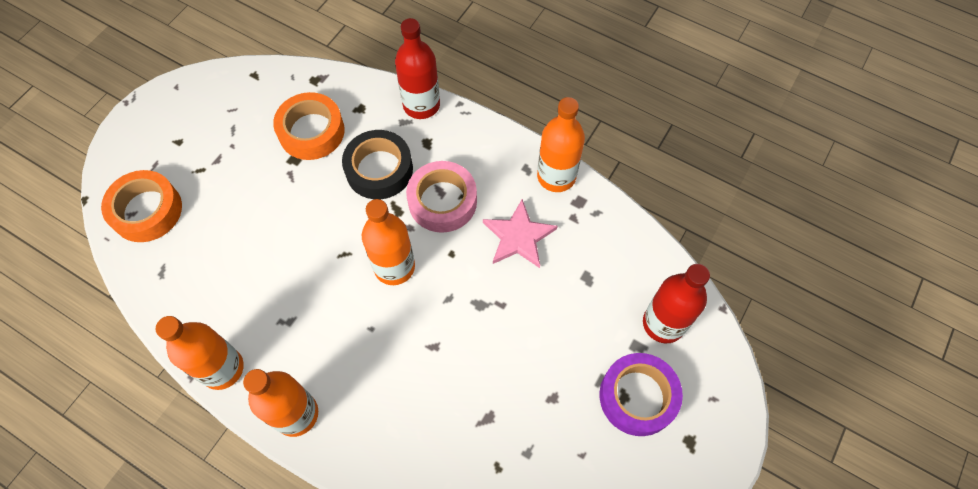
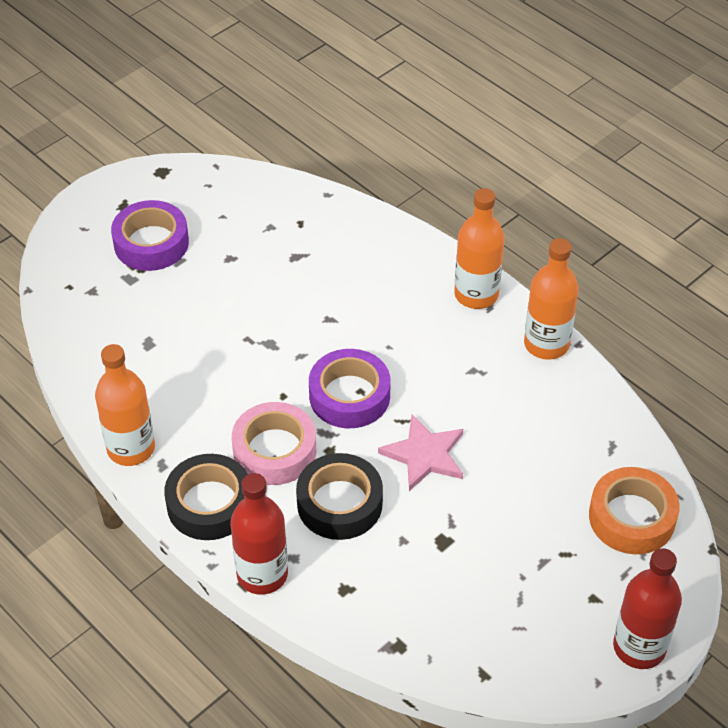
camera: 165 degrees left, 15 degrees down
(311, 131) = (415, 571): orange tape -> none
(394, 267) = (349, 396): orange bottle -> purple tape
(477, 146) = (209, 504): none -> black tape
(518, 237) = (203, 396): pink star -> pink star (424, 455)
(663, 323) = (94, 290): red bottle -> red bottle (639, 647)

